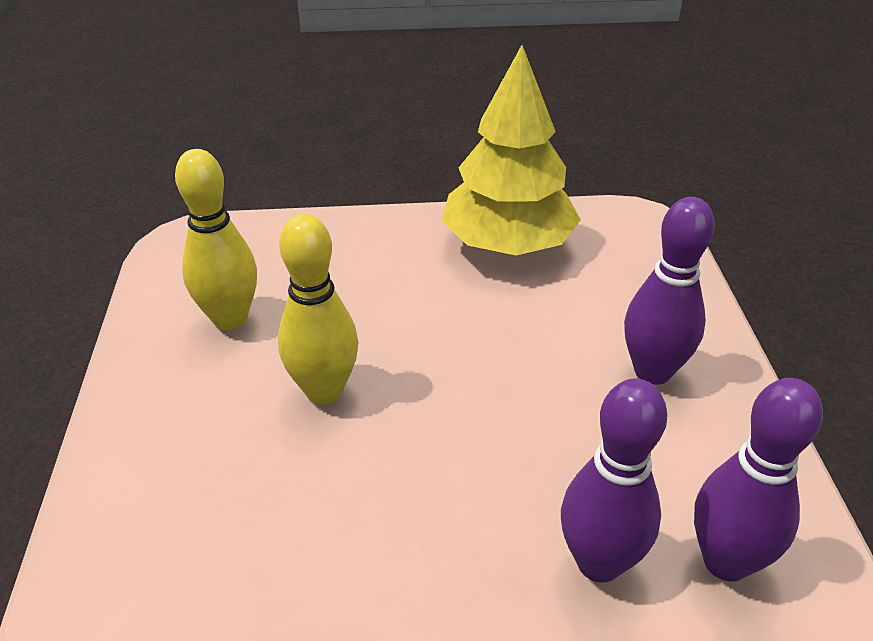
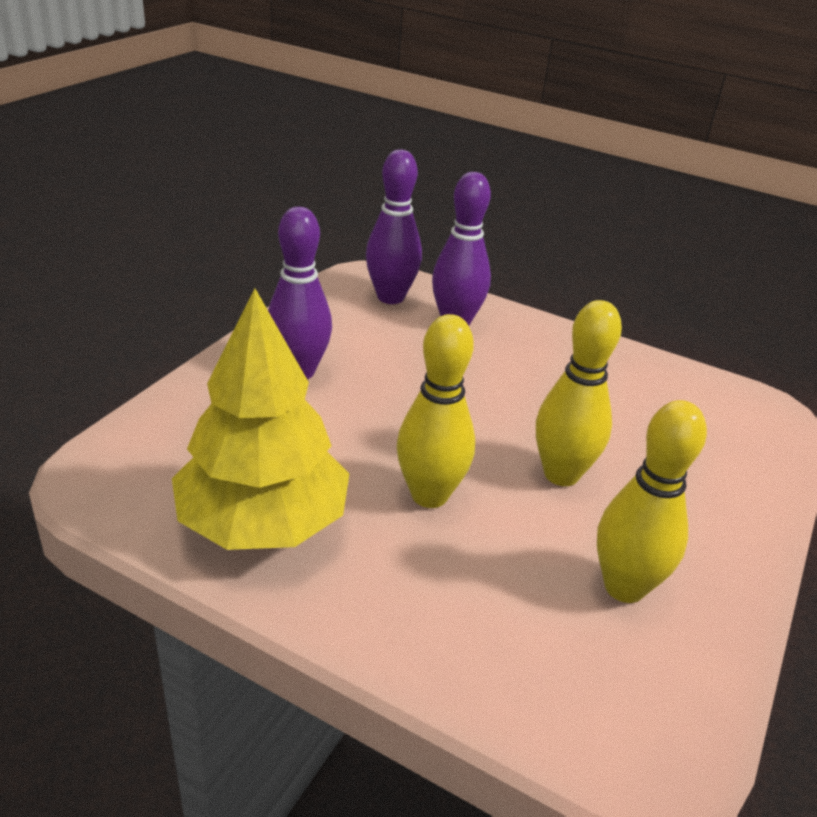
camera: 150 degrees left, 5 degrees down
(419, 315) = (429, 495): none -> yellow bowling pin

